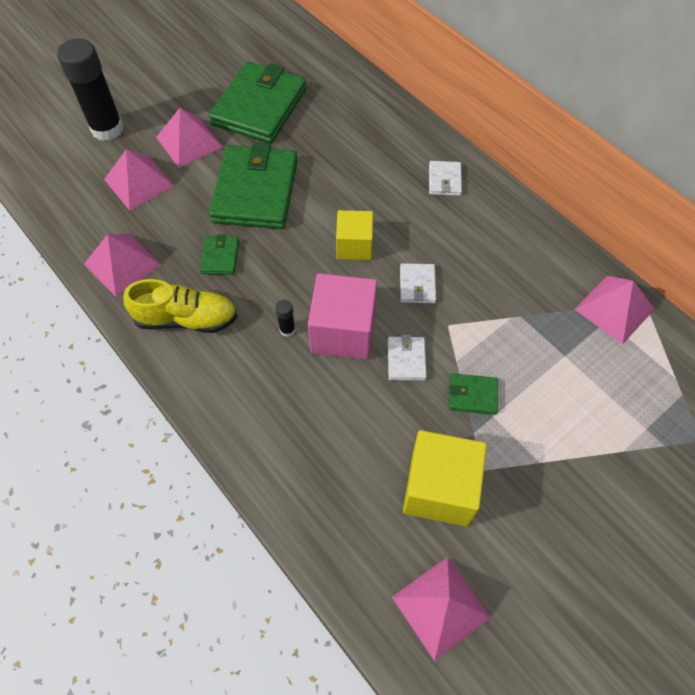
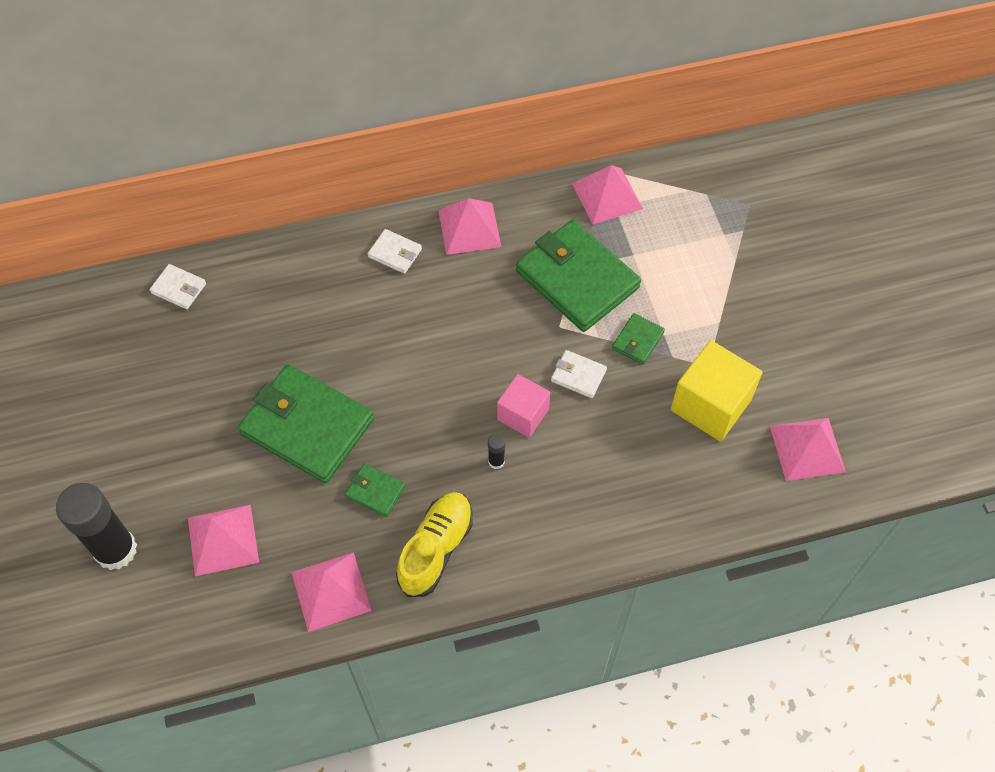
camera: 65 degrees left, 0 degrees up
(189, 142) = (193, 468): pink pyramid -> pink pyramid (469, 228)
(259, 107) = (187, 378): green wallet -> green wallet (577, 279)
(343, 332) = (523, 414): pink cube -> pink cube, size x0.64
(354, 246) = (429, 364): yellow cube -> none
(417, 285) = (504, 331): white wallet -> white wallet (179, 288)

